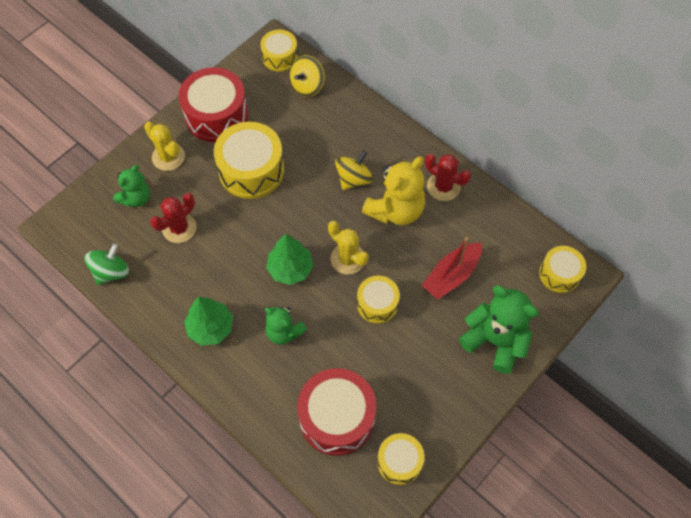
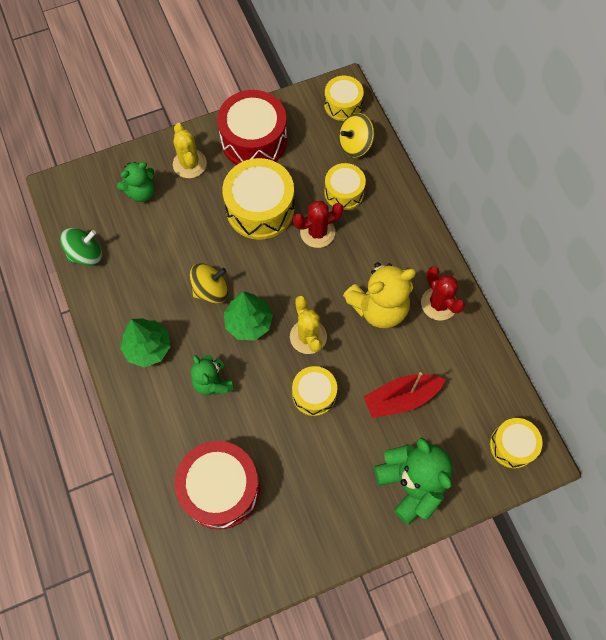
camera: 25 degrees right, 5 degrees up
(179, 228) = (166, 238): red cactus -> red cactus (317, 232)
(353, 179) = (353, 258): yellow spinning top -> yellow spinning top (211, 290)
(399, 461) = (257, 560): yellow drum -> yellow drum (344, 192)

